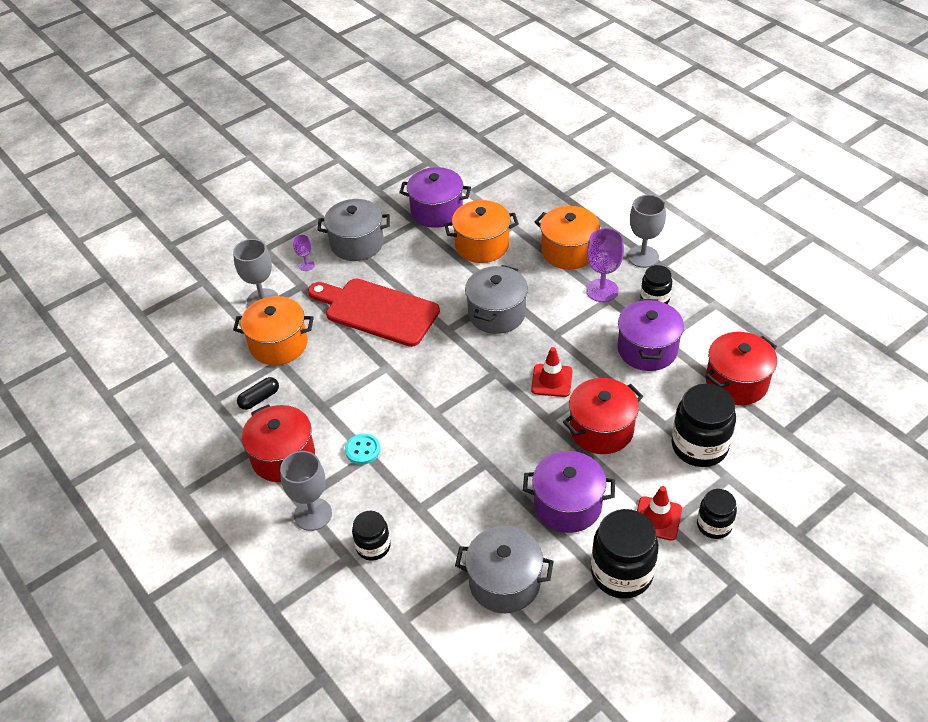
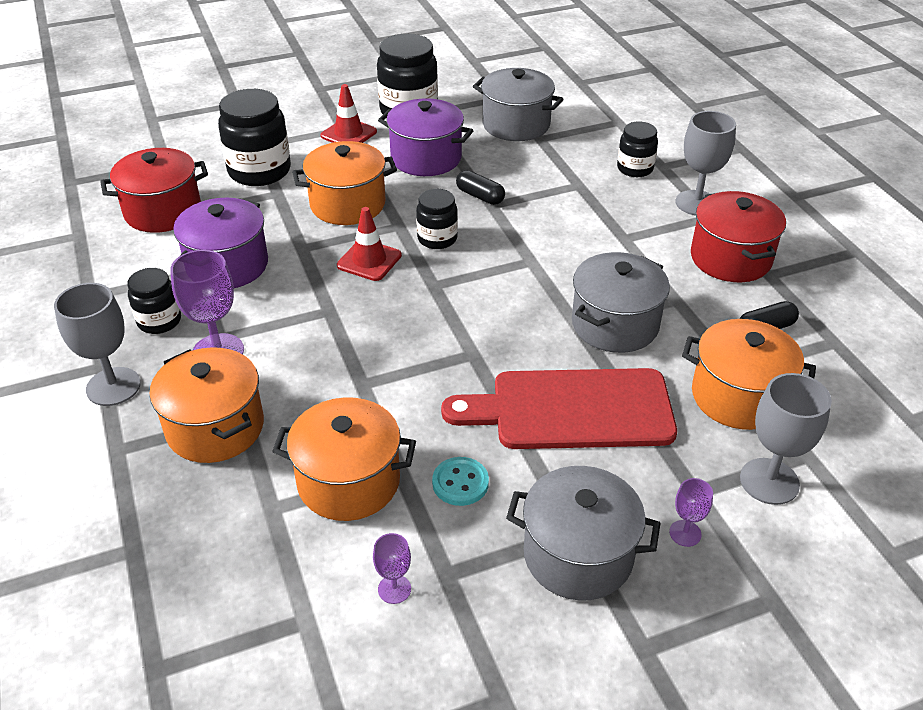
camera: 165 degrees left, 5 degrees down
(362, 450) = (630, 244): turquoise button -> turquoise button (460, 483)
(377, 311) = (571, 410): red cutting board -> red cutting board turned 135 degrees clockwise
(436, 211) = (394, 589): purple pot -> purple goblet
(497, 314) = (390, 358): grey pot -> grey pot (615, 324)
(499, 470) = (480, 196): none -> black capsule
(601, 430) = (347, 204): red pot -> orange pot
(714, 525) = (302, 121): black jar -> black jar (437, 239)

